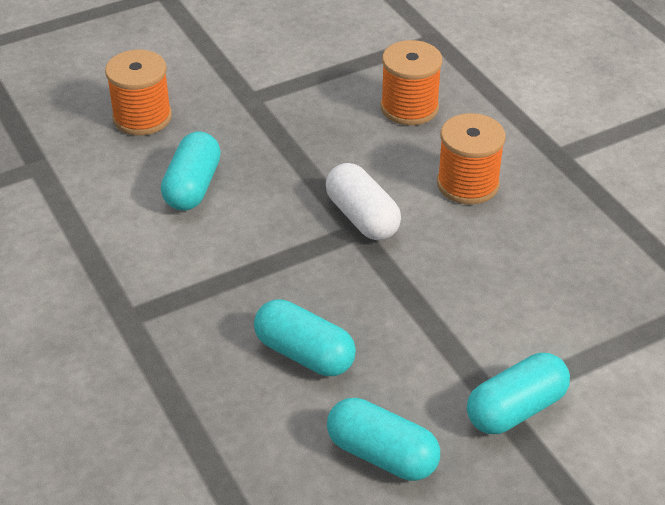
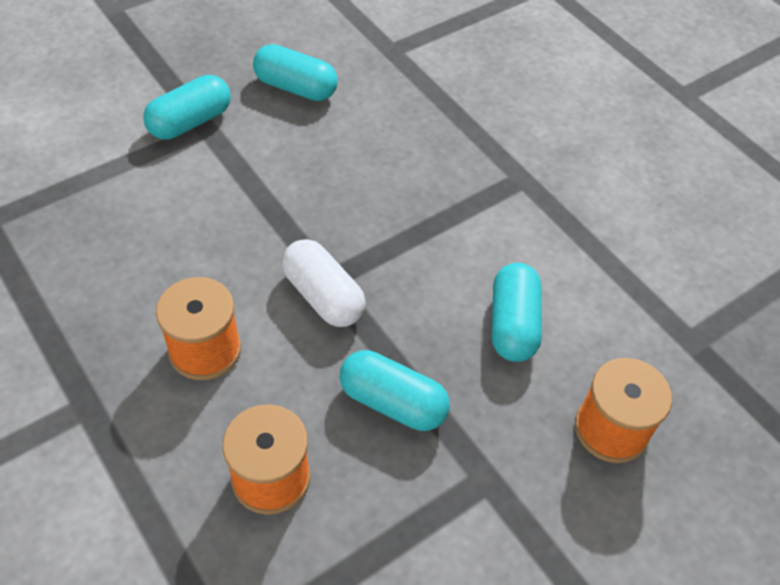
camera: 170 degrees right, 10 degrees up
(304, 353) = (363, 155): turquoise capsule -> turquoise capsule (392, 402)

